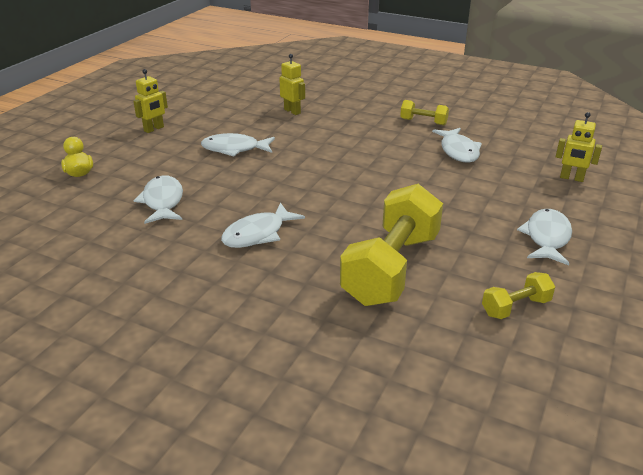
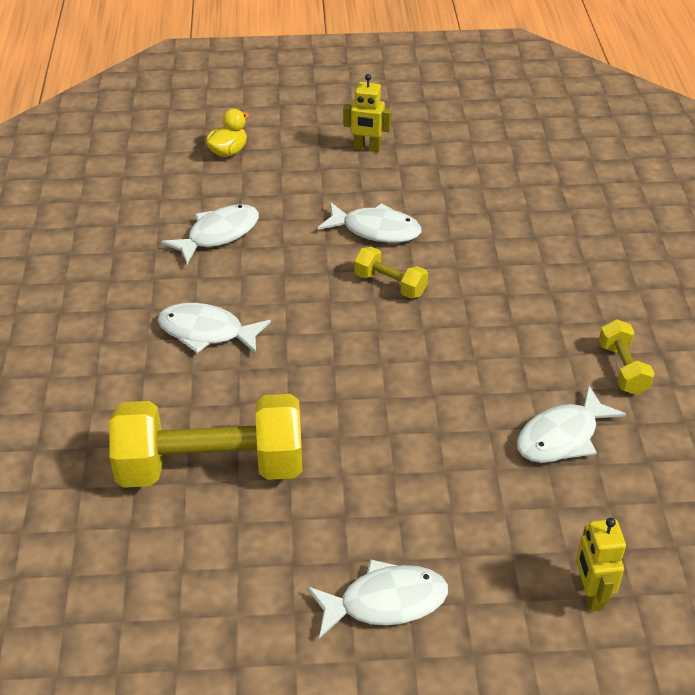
camera: 60 degrees right, 10 degrees up
(234, 149) = (376, 230): white fish -> white fish turned 135 degrees clockwise
(292, 111) = (524, 231): yellow robot -> none
(515, 307) = (202, 606): yellow dumbbell -> yellow dumbbell (390, 284)

